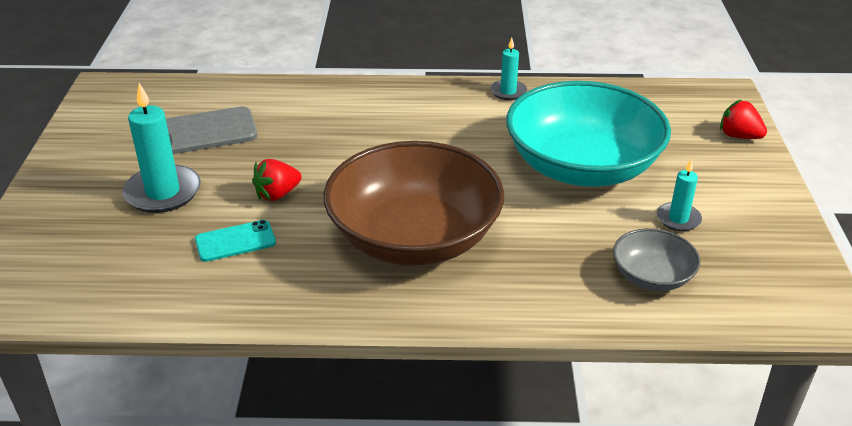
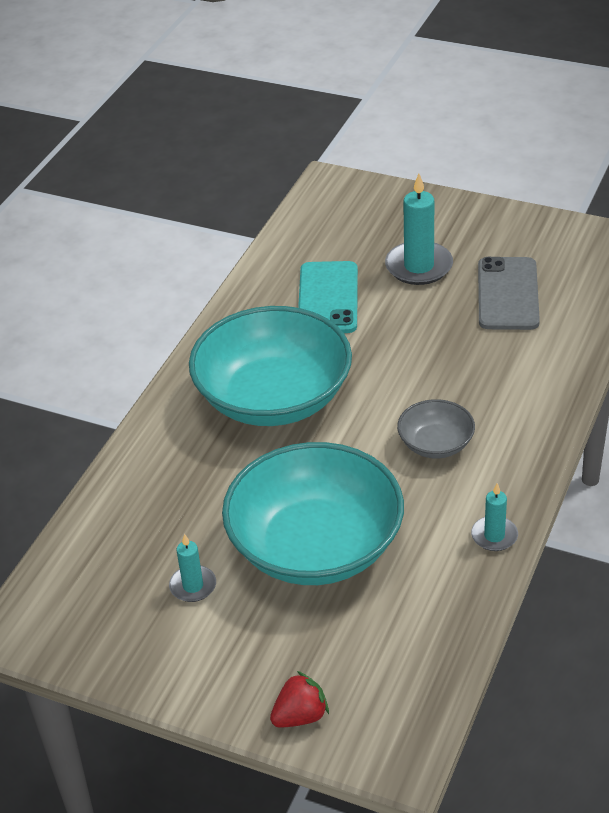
camera: 115 degrees right, 5 degrees up
(235, 241) = (328, 298): turquoise phone -> turquoise phone, size x1.67
(277, 194) = (381, 329): red strawberry -> none
(414, 237) = (273, 397): brown bowl -> turquoise bowl
(652, 276) = (132, 531): grey bowl -> grey bowl (435, 444)

